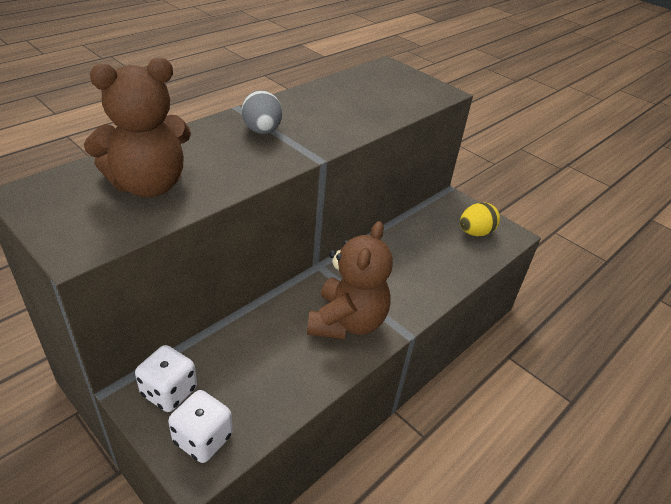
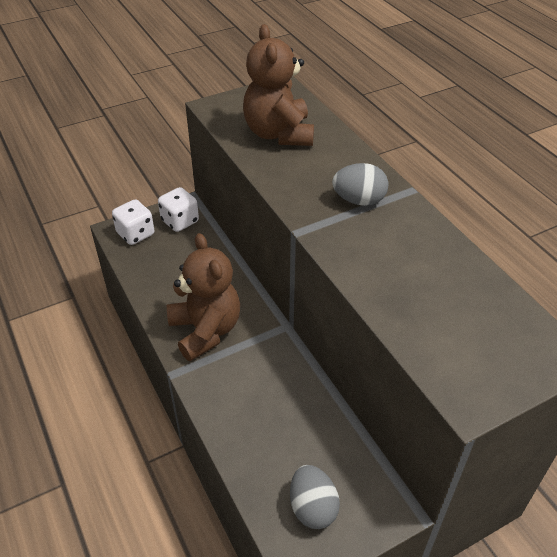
camera: 110 degrees right, 5 degrees up
(347, 322) = (205, 330): brown teddy bear -> brown teddy bear turned 150 degrees counterclockwise
(475, 232) = (312, 507): yellow egg -> grey egg

